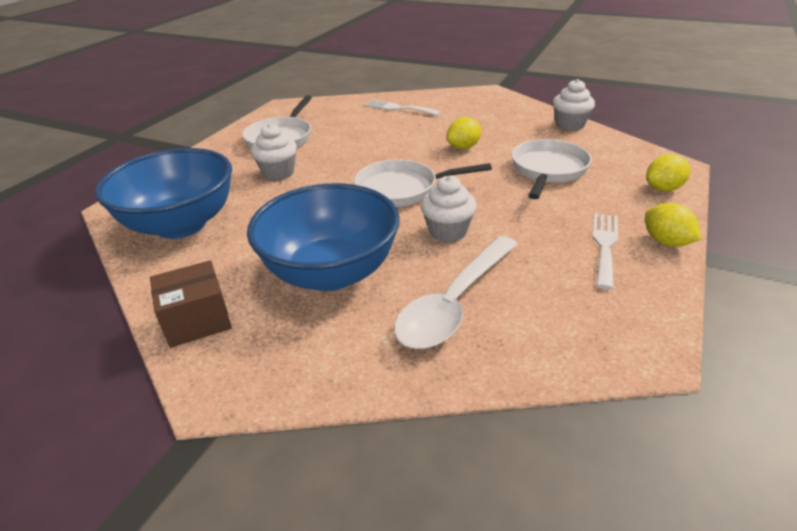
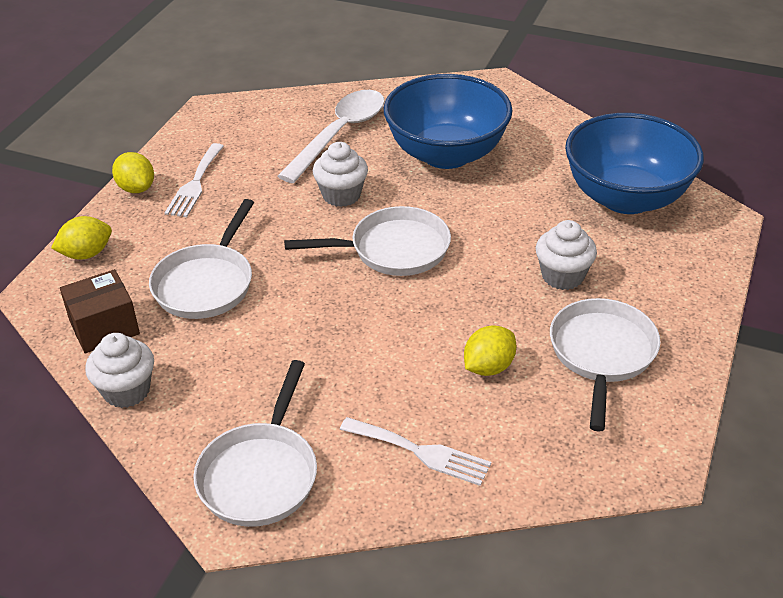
camera: 175 degrees right, 5 degrees up
(197, 320) = (538, 118): brown box -> brown box (104, 327)
(463, 147) = (310, 330): yellow lemon -> yellow lemon (488, 367)
(480, 102) = (260, 474): none -> white pan

